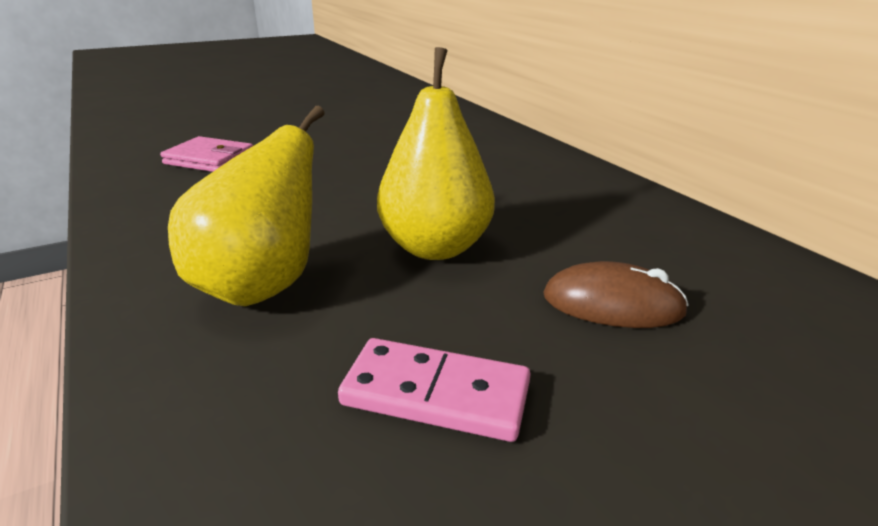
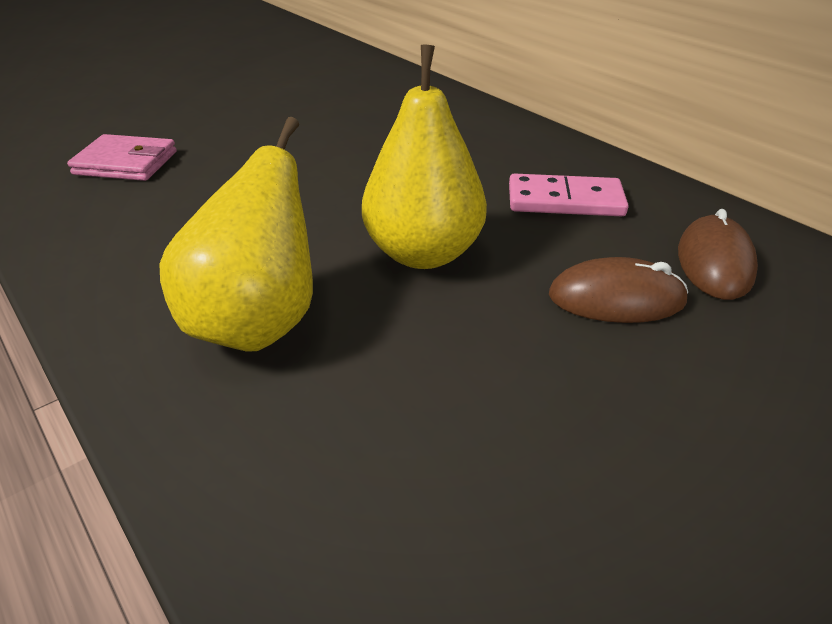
camera: 10 degrees left, 10 degrees up
(436, 394) = (481, 420): pink domino -> pink domino (565, 200)
(727, 284) = (714, 262): none -> brown mouse

